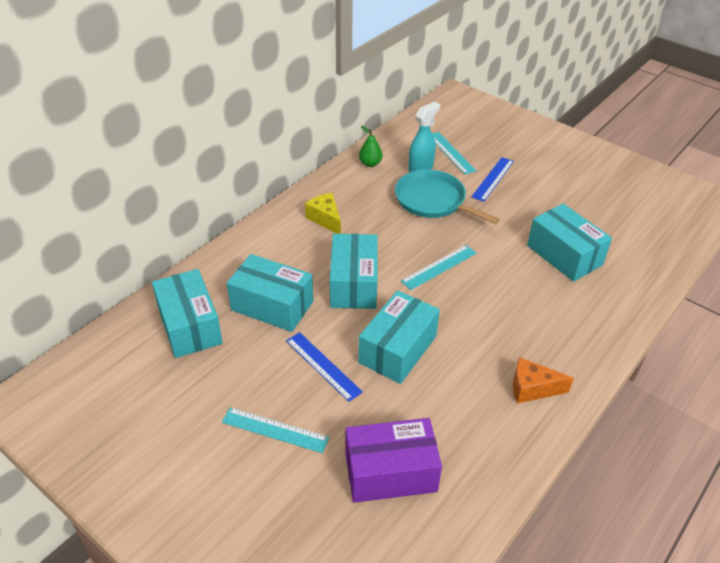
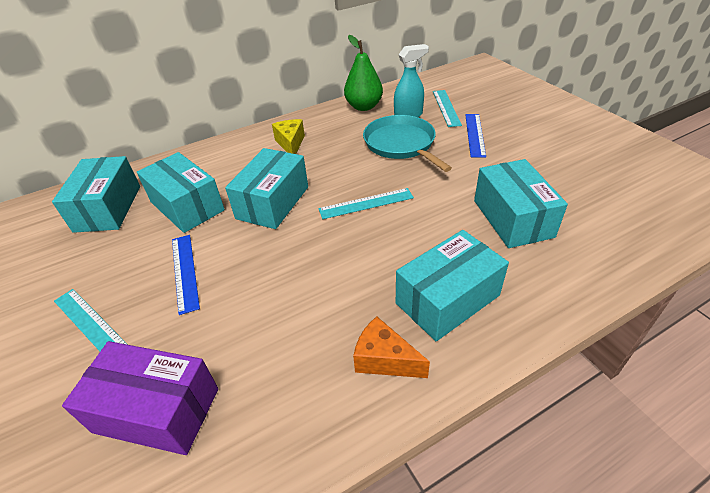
camera: 25 degrees right, 0 degrees up
(370, 163) = (364, 107): green pear -> green pear, size x1.69
(397, 349) = (267, 274): turquoise box -> turquoise box (447, 299)
(493, 179) = (475, 134): blue ruler -> blue ruler turned 45 degrees counterclockwise

